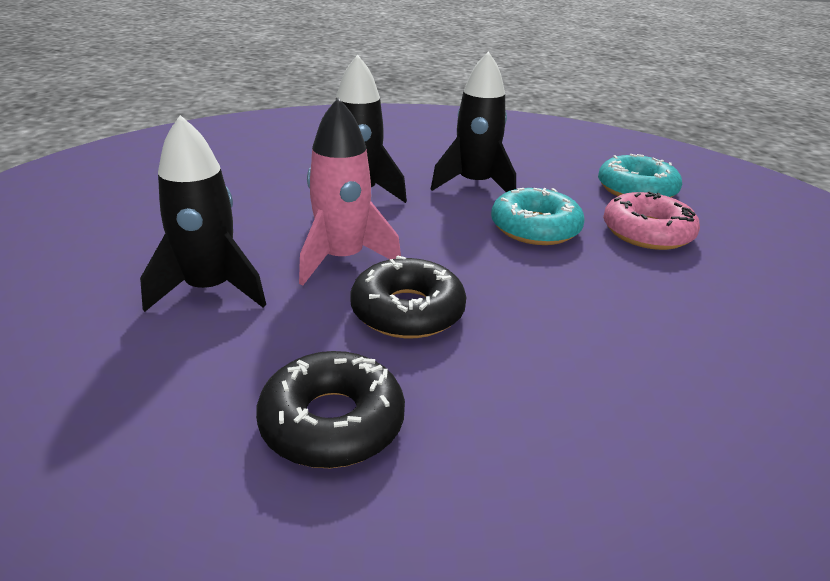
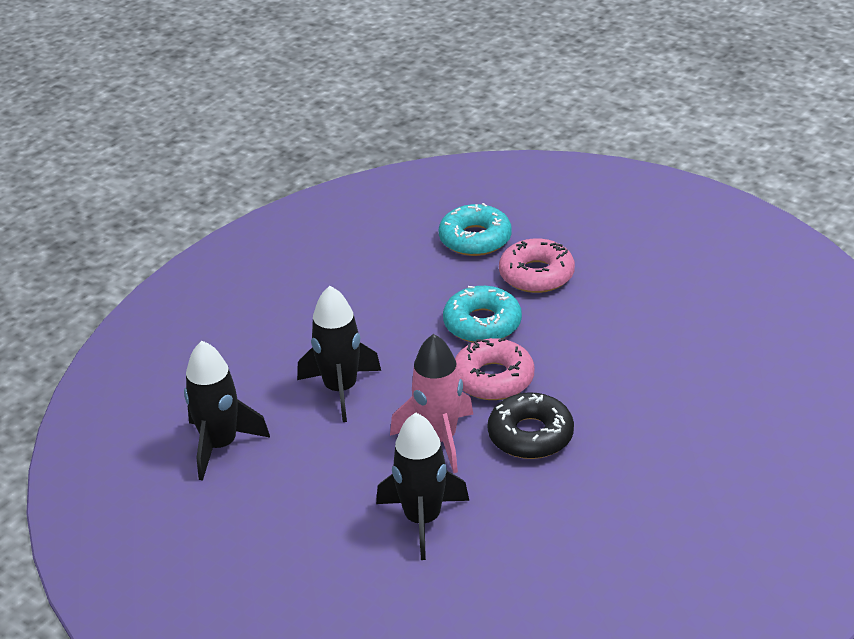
camera: 50 degrees left, 5 degrees up
(332, 422) = (608, 509): black donut -> none
(467, 259) = (493, 379): none -> pink donut
(475, 185) = (386, 318): black rocket -> black rocket (220, 445)

